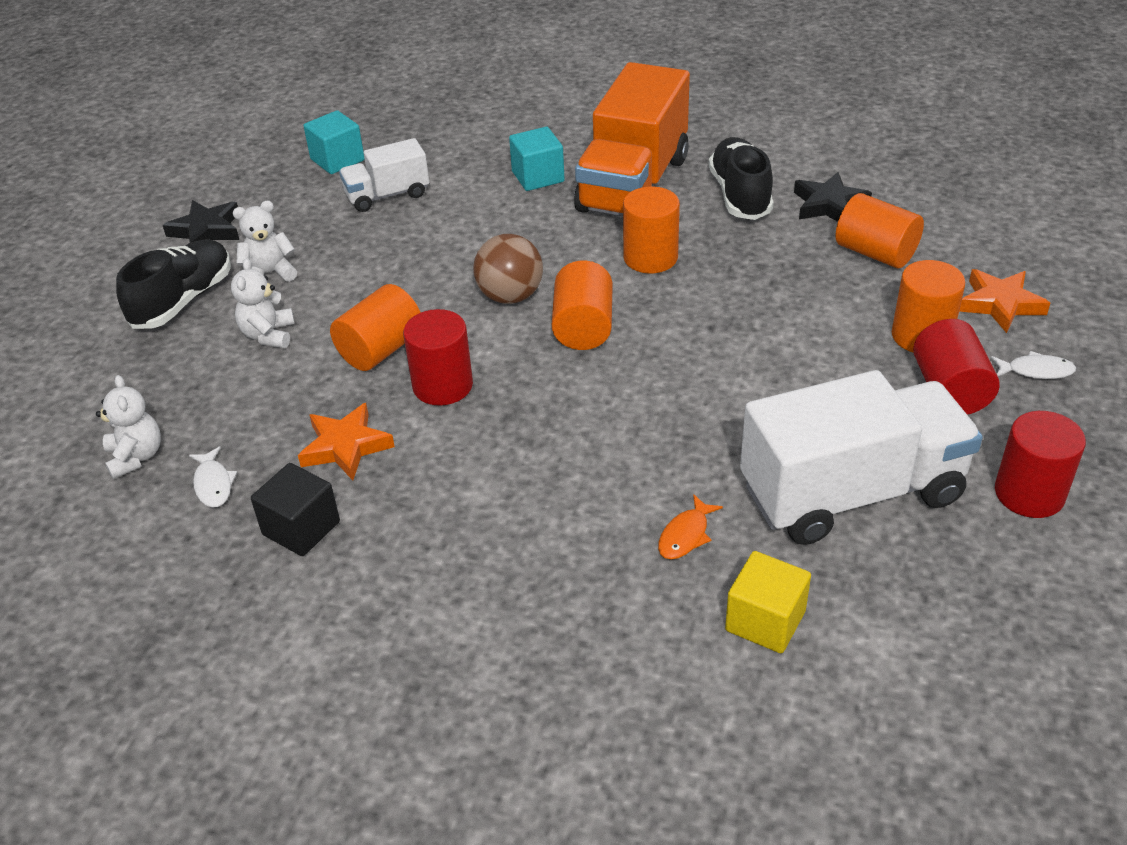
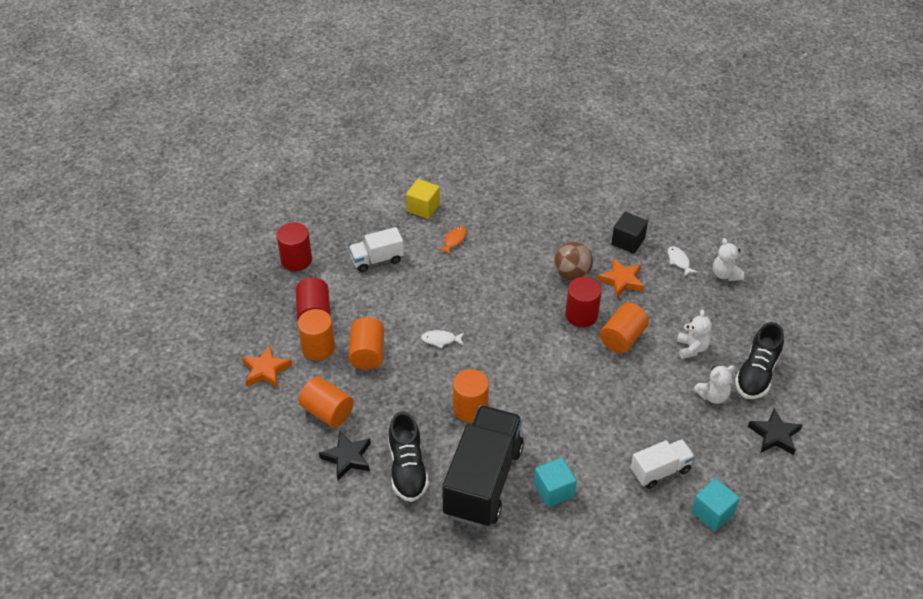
camera: 175 degrees right, 5 degrees up
(510, 296) = (555, 377): brown ball -> brown ball (571, 274)
(583, 327) = (509, 353): orange cylinder -> orange cylinder (367, 353)
(633, 184) = (483, 481): orange truck -> black truck
(851, 492) = (377, 260): white truck -> white truck, size x0.52
(1036, 371) = (265, 325): white fish -> white fish (440, 340)

